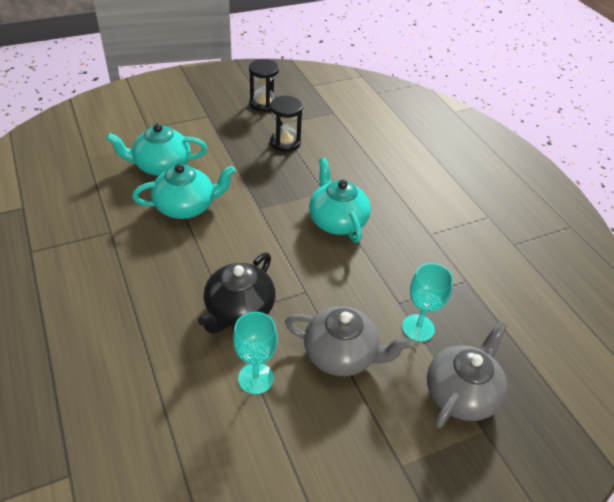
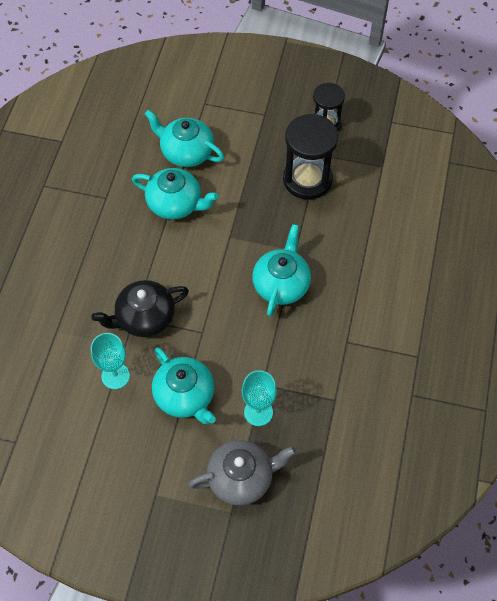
camera: 40 degrees right, 15 degrees up
(285, 142) = (307, 179): black hourglass -> black hourglass, size x1.57
(341, 354) = (185, 396): grey teapot -> turquoise teapot

